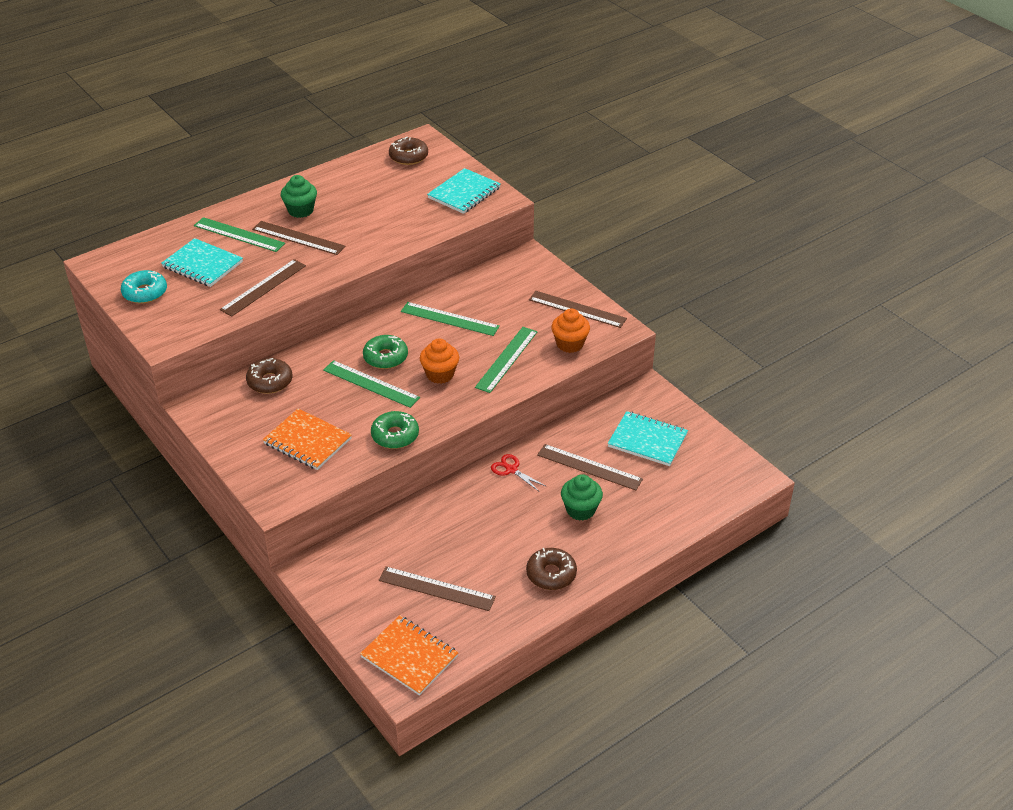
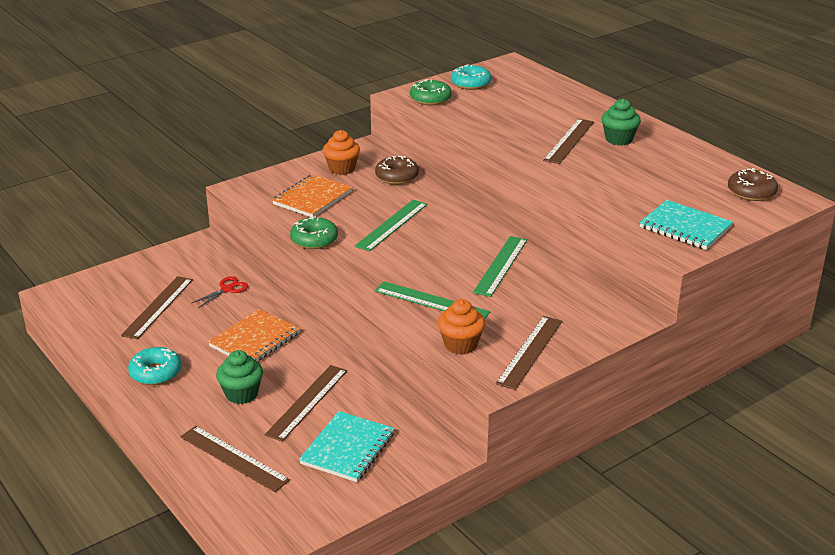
camera: 90 degrees right, 10 degrees down
(202, 265) = (515, 102): turquoise notebook -> none
(239, 235) = (568, 114): green ruler -> none
(263, 287) = (483, 130): brown ruler -> brown ruler (234, 458)
(385, 357) = (433, 231): green donut -> green donut (430, 99)
(409, 656) = (84, 295): orange notebook -> orange notebook (255, 340)
(440, 374) = (405, 261): orange cupcake -> orange cupcake (342, 168)
(511, 470) = (309, 349): red scissors -> red scissors (227, 289)
(551, 574) = (155, 373): brown donut -> turquoise donut

